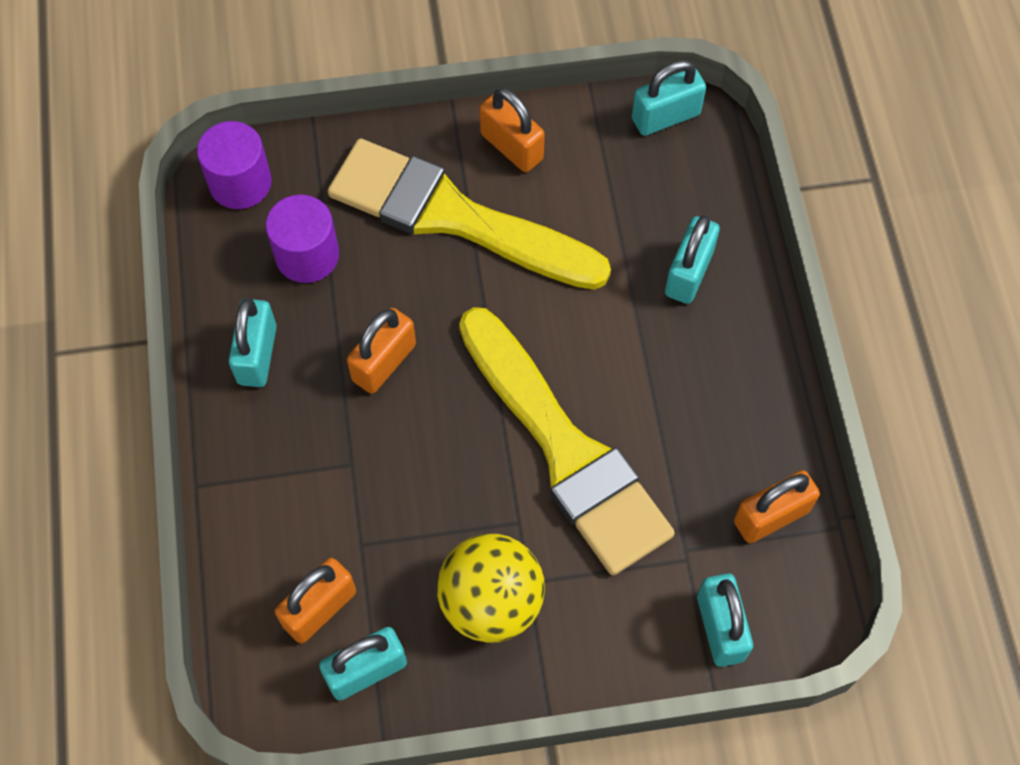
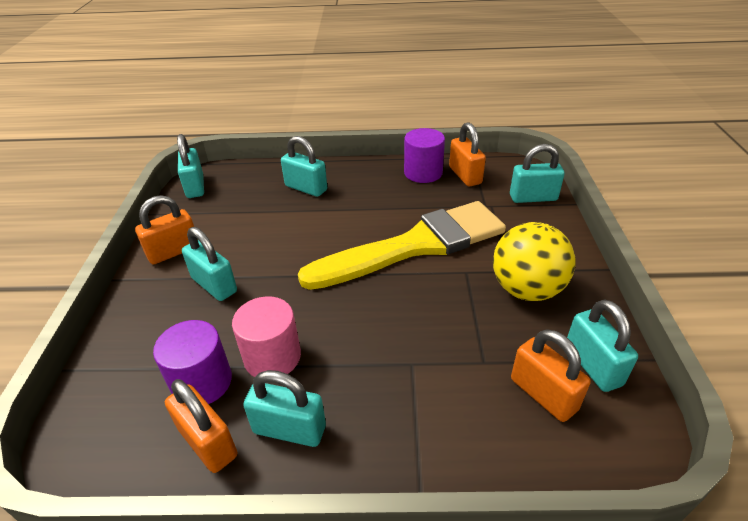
camera: 80 degrees left, 25 degrees down
(240, 183) = (94, 434): purple cylinder -> purple cylinder (423, 173)
(347, 314) = (272, 357): none -> pink cylinder
(384, 362) = (324, 335): orange padlock -> orange padlock (208, 442)
(454, 217) = (214, 285): yellow brush -> turquoise padlock

